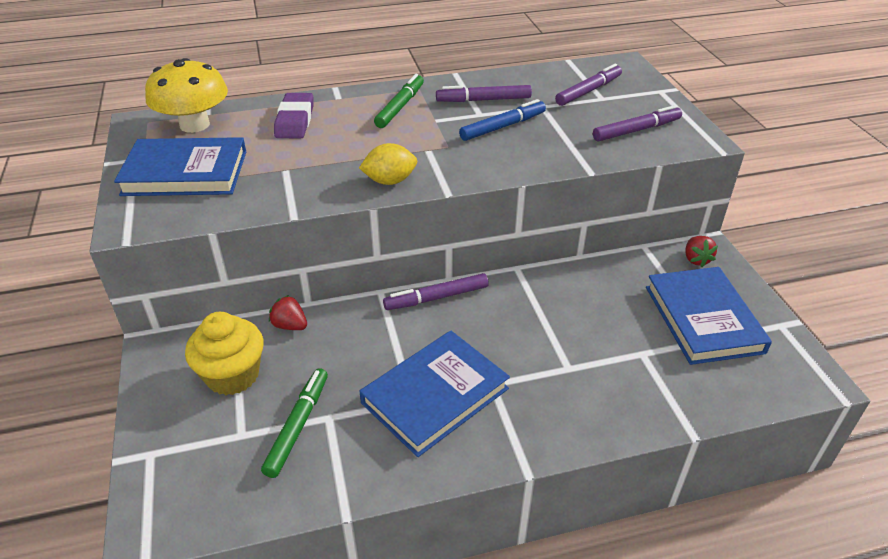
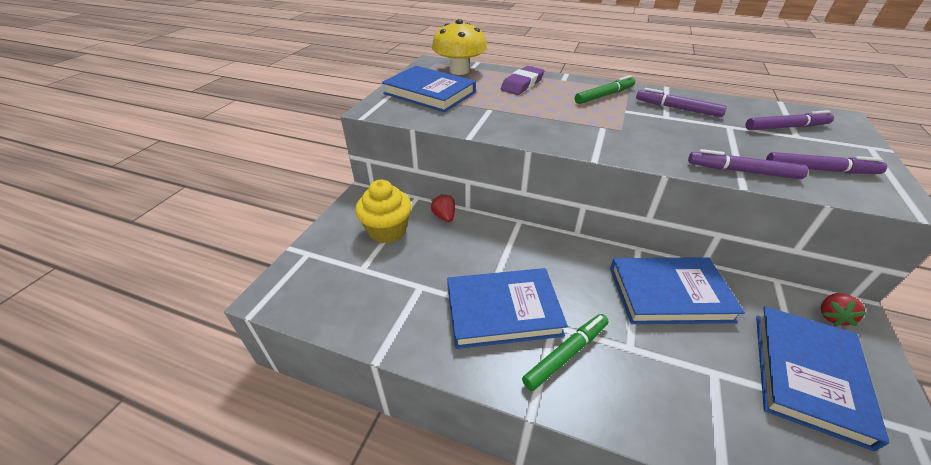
camera: 35 degrees right, 0 degrees up
(297, 426) = (397, 281): green marker -> green marker (566, 354)
(390, 181) = (555, 137): yellow lemon -> none
(436, 298) = (556, 242): purple marker -> purple marker (742, 171)
(502, 127) = (680, 130): blue marker -> none
(569, 301) = (669, 294): none -> blue book

